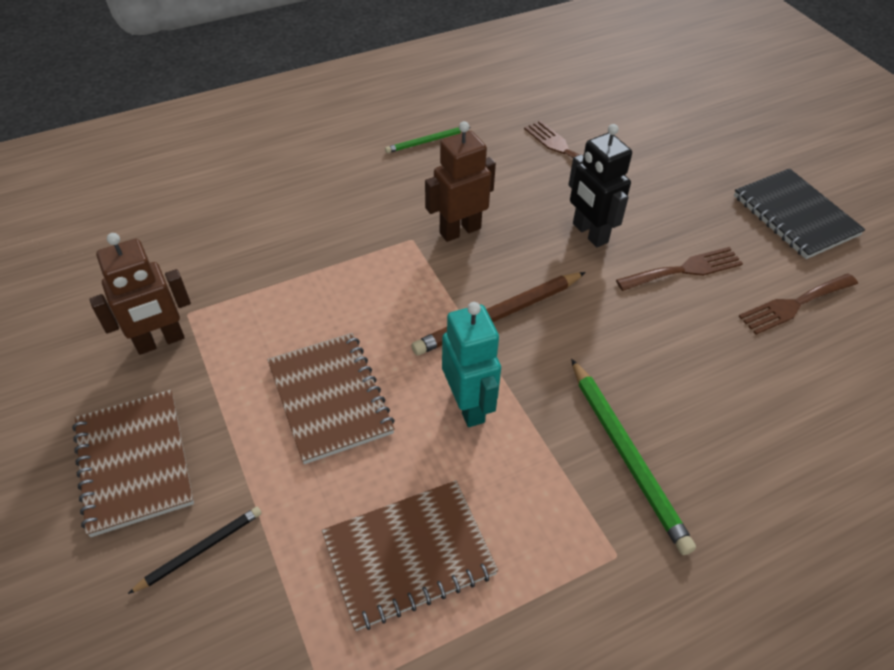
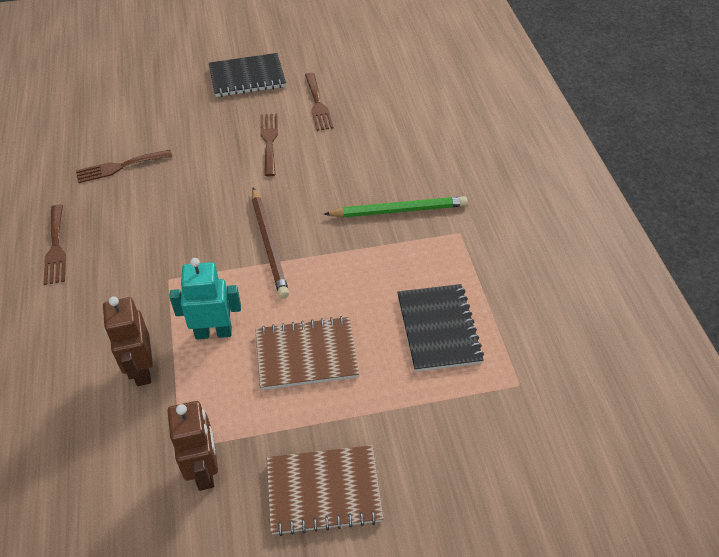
camera: 75 degrees left, 0 degrees up
(200, 549) = (408, 447): black pencil -> none
(409, 555) = (438, 329): brown notebook -> black notebook
(426, 142) = (56, 248): green pencil -> brown fork
(460, 230) = (174, 248): brown robot -> brown robot (142, 370)
(468, 405) = (339, 277): turquoise robot -> turquoise robot (213, 332)
(589, 233) = (214, 177): black robot -> none

